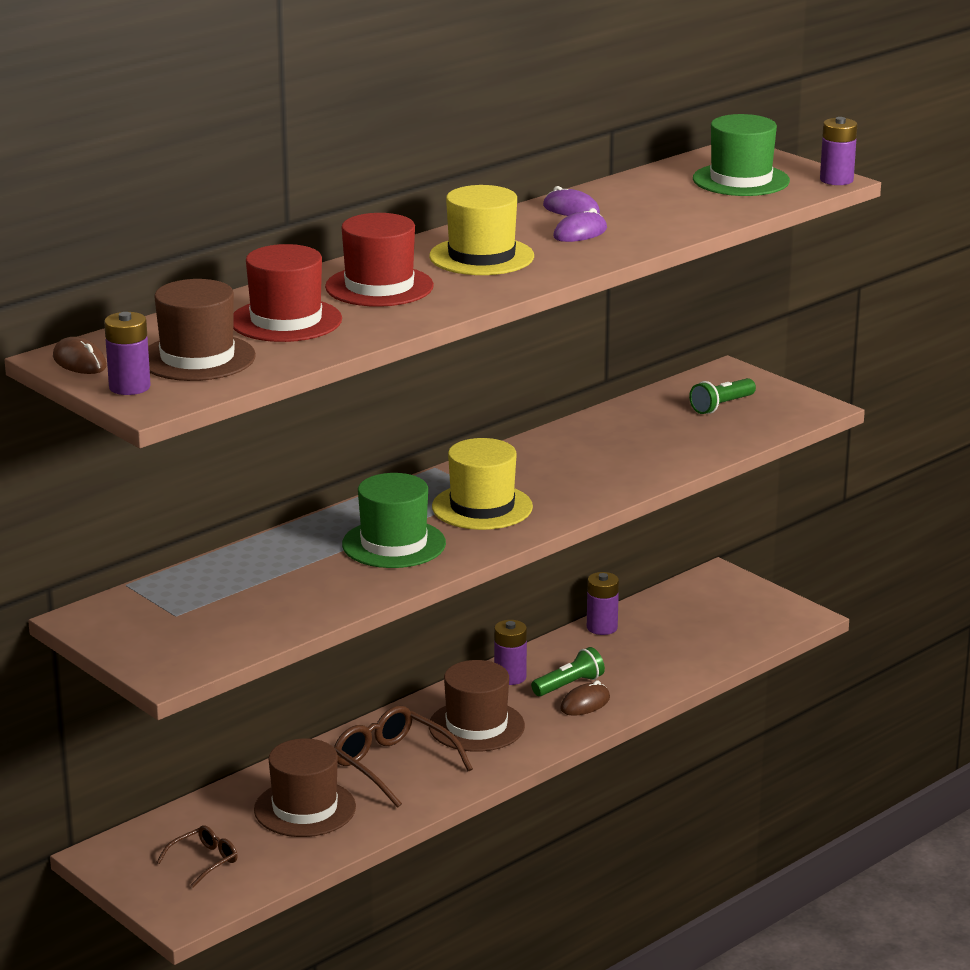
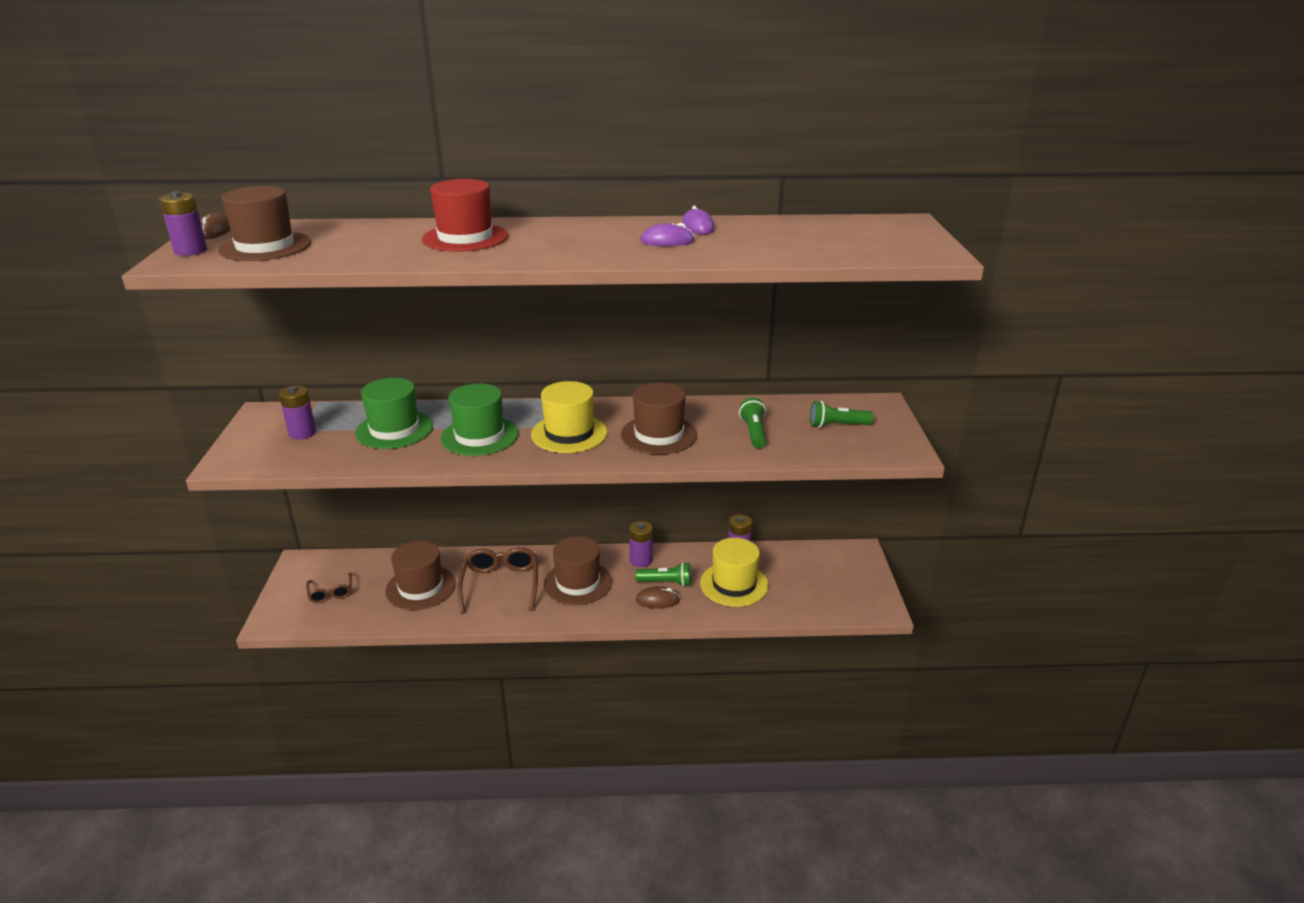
camera: 40 degrees right, 5 degrees up
(204, 861) = (331, 592): brown glasses -> brown glasses turned 75 degrees clockwise
(286, 320) = (365, 241): red hat -> none
(481, 256) = (569, 238): yellow hat -> yellow hat (734, 584)
(572, 475) = (659, 435): none -> brown hat
(657, 440) = (754, 432): none -> green flashlight
(741, 180) = (865, 238): green hat -> green hat (394, 429)
(836, 180) = (944, 256): purple battery -> purple battery (302, 433)

